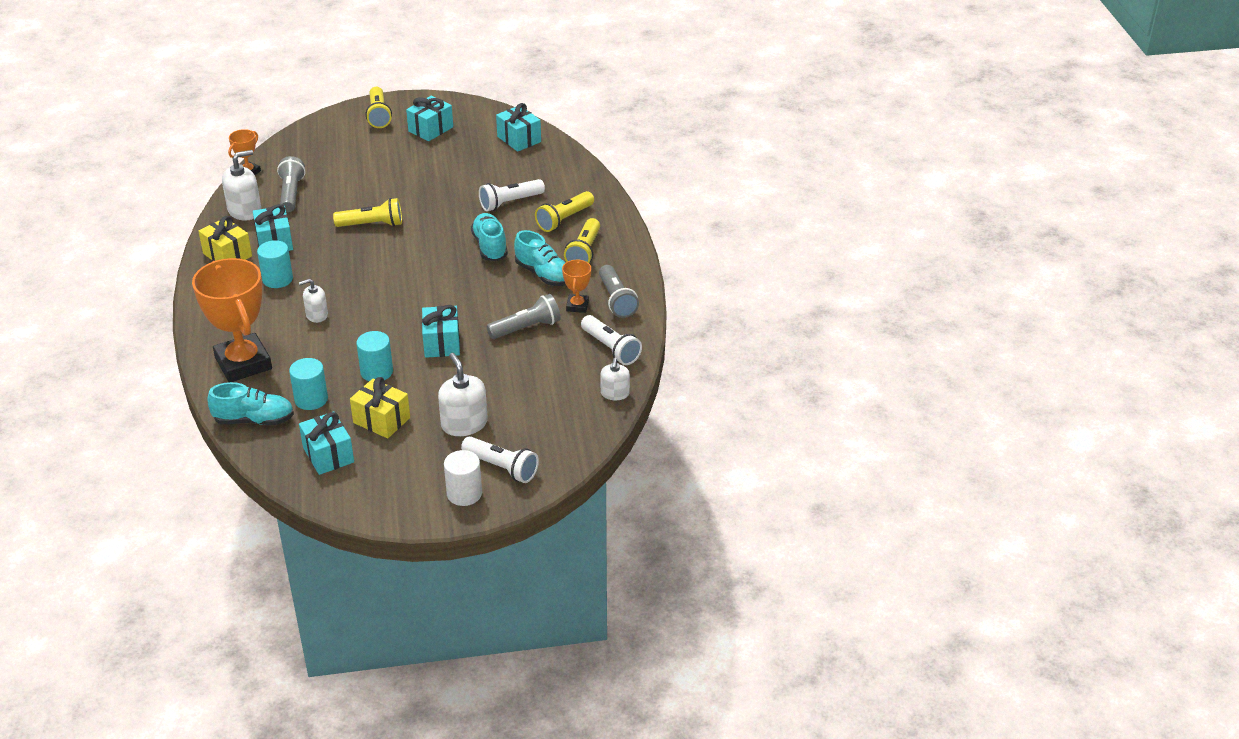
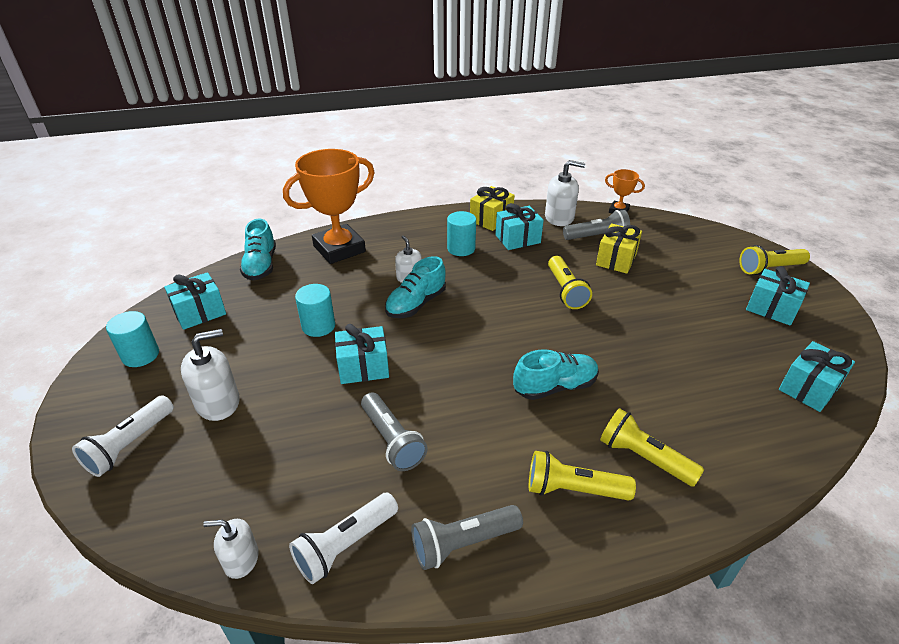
camera: 85 degrees right, 0 degrees up
(244, 210) = (559, 217): white soap dispenser -> white soap dispenser turned 45 degrees counterclockwise
(311, 399) = (283, 291): turquoise cylinder -> turquoise cylinder (140, 355)
(381, 420) = (241, 339): yellow gift -> yellow gift (616, 259)
(464, 493) = (100, 416): white cylinder -> none
(510, 203) = (656, 395): white flashlight -> none
(543, 274) = (508, 446): turquoise shoe -> turquoise shoe (416, 304)
(577, 306) = (443, 492): orange trophy -> none

